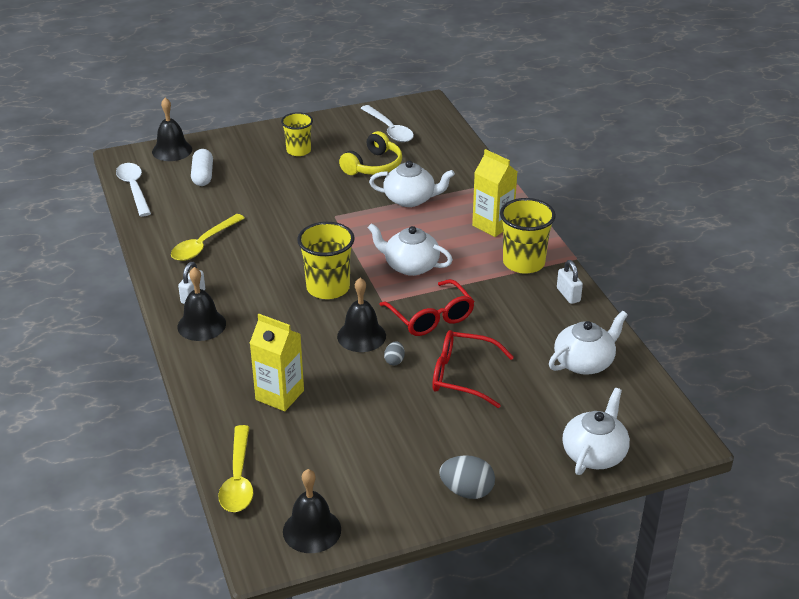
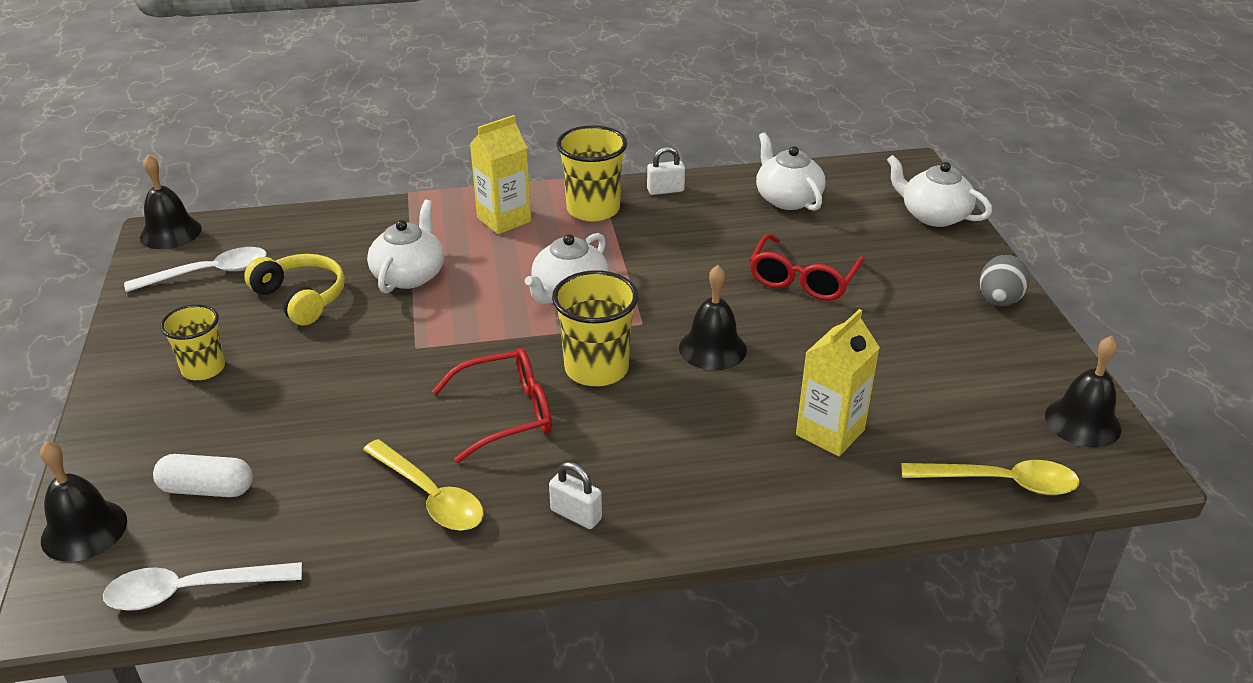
camera: 80 degrees left, 0 degrees up
(201, 325) = (655, 507): black bell -> black bell (170, 232)
(394, 361) = (768, 326): grey egg -> none
(431, 317) = (686, 289): red glasses -> red glasses (507, 413)

